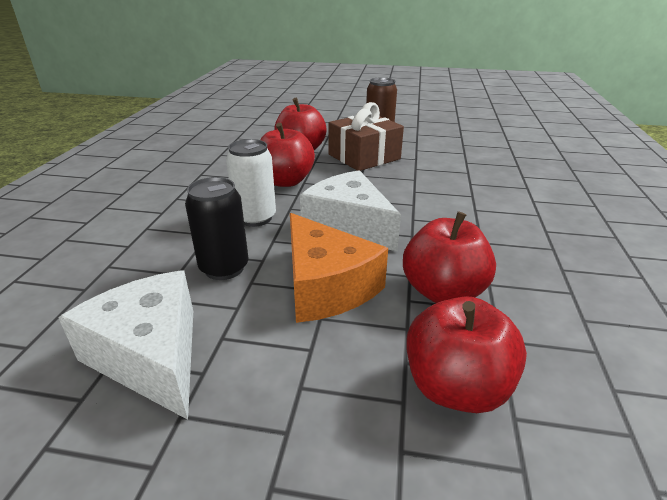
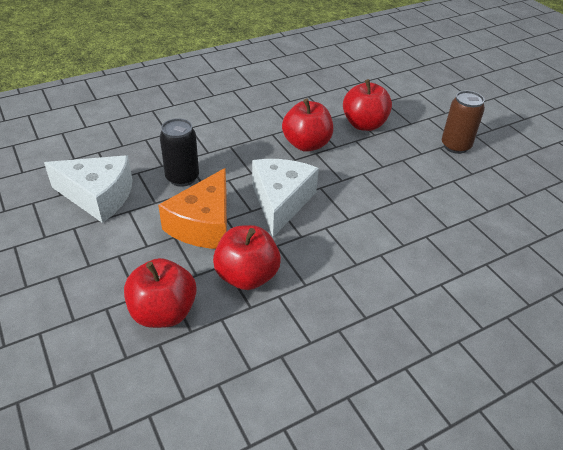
camera: 50 degrees right, 10 degrees up
(151, 355) = (98, 196): white cheese -> white cheese turned 90 degrees clockwise
(255, 218) = (244, 159): white can -> none
(364, 157) = (397, 159): brown gift -> none

